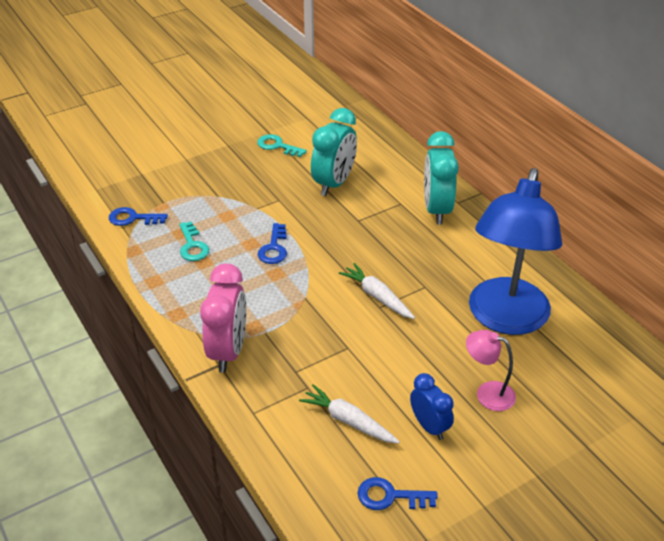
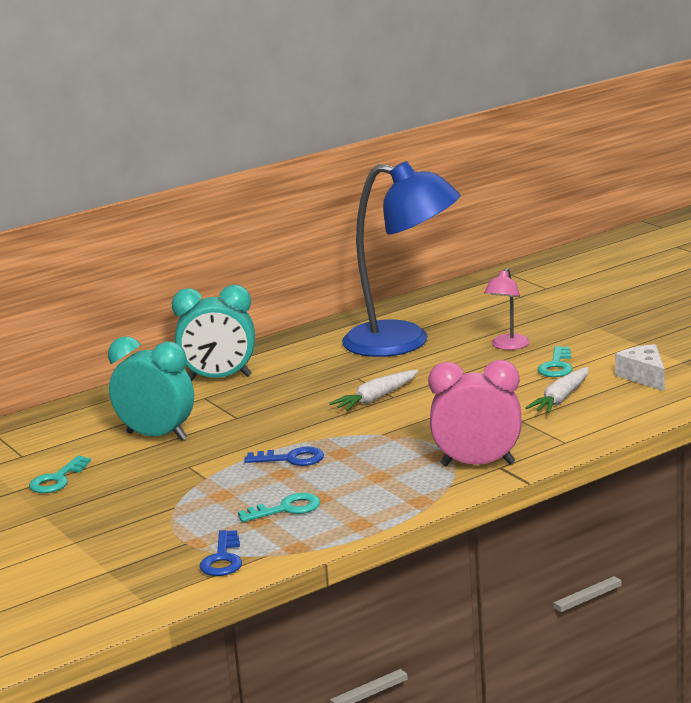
camera: 90 degrees left, 20 degrees down
(390, 496) = (644, 377): blue key -> white cheese
(429, 426) = (556, 366): blue clock -> turquoise key

